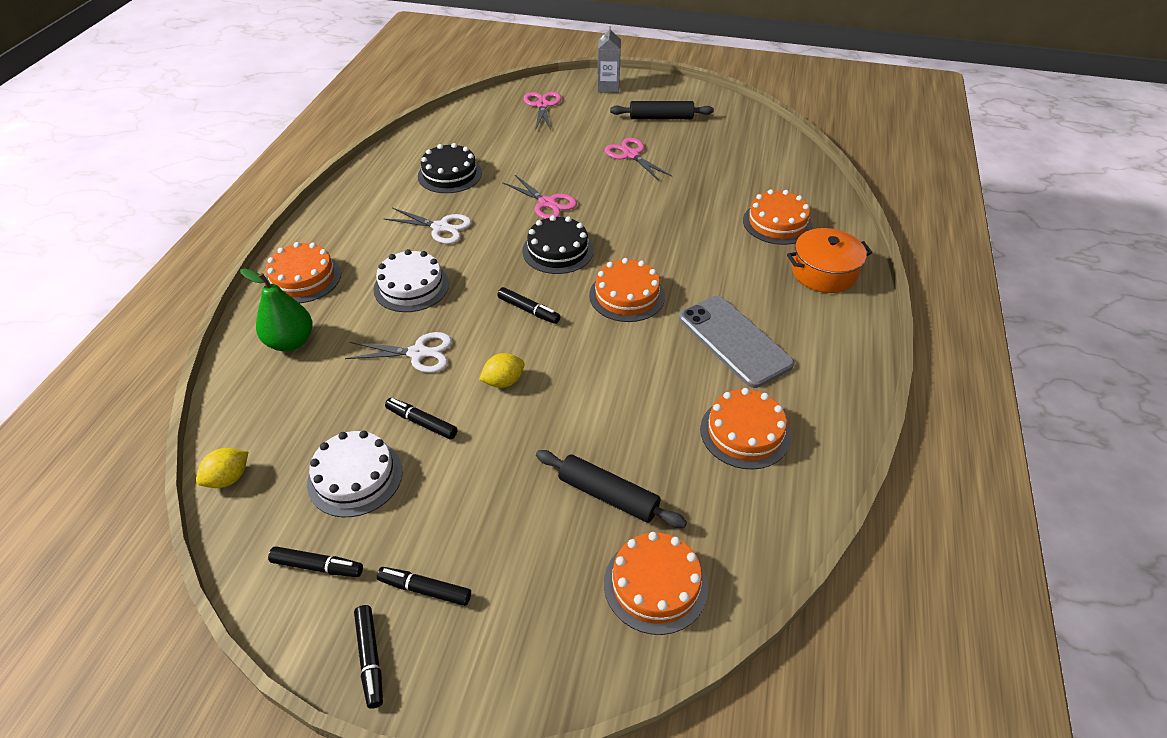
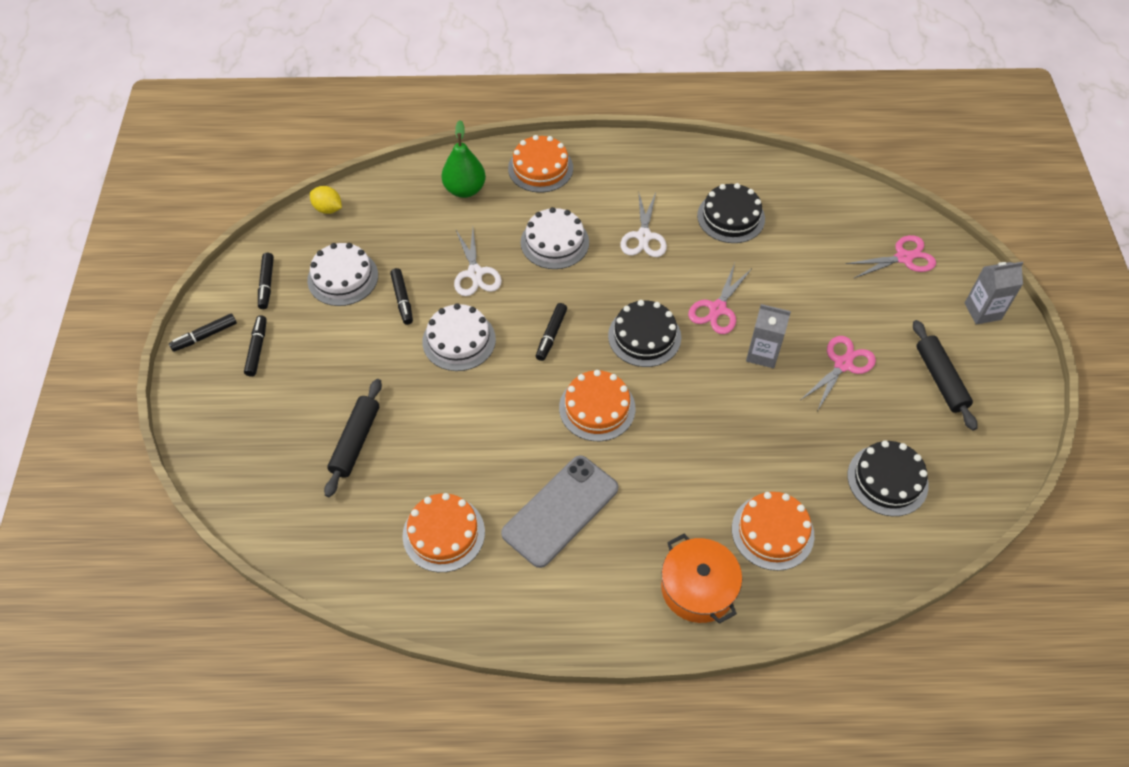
camera: 75 degrees right, 10 degrees up
(422, 422) = (402, 300): black marker -> black marker turned 150 degrees clockwise
(503, 381) = (459, 340): yellow lemon -> white cake
(605, 190) = (762, 353): none -> grey carton
(655, 584) = (280, 489): orange cake -> none
(741, 160) = (887, 480): none -> black cake

